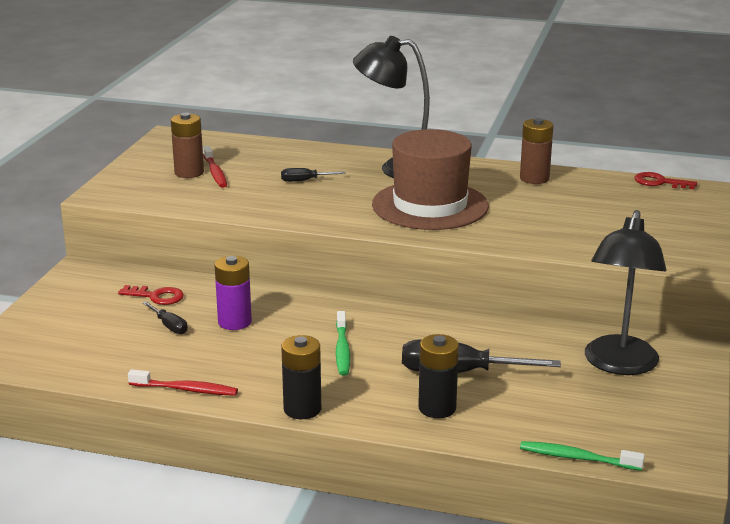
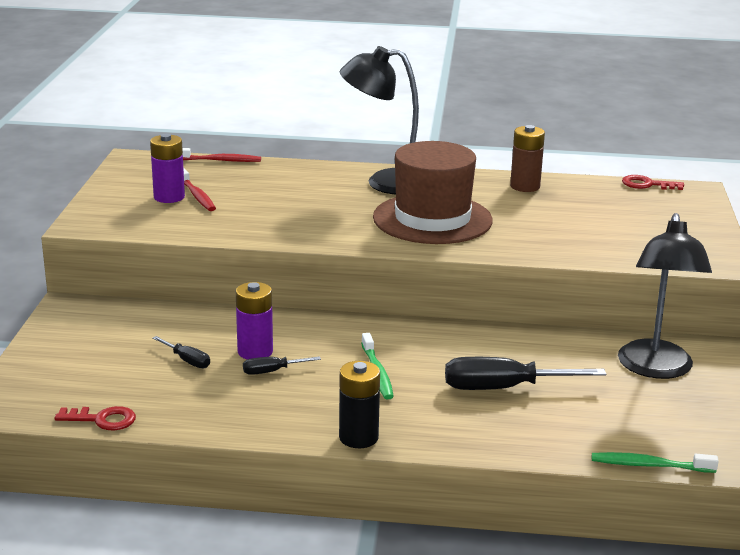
camera: 10 degrees left, 0 degrees up
(156, 296) = (162, 330): red key -> red key (102, 419)
(185, 389) = (229, 426): red toothbrush -> red toothbrush (220, 160)
(189, 173) = (169, 197): brown battery -> purple battery
(304, 181) = (294, 200): black screwdriver -> black screwdriver (272, 371)
(437, 408) = (494, 426): black battery -> none

